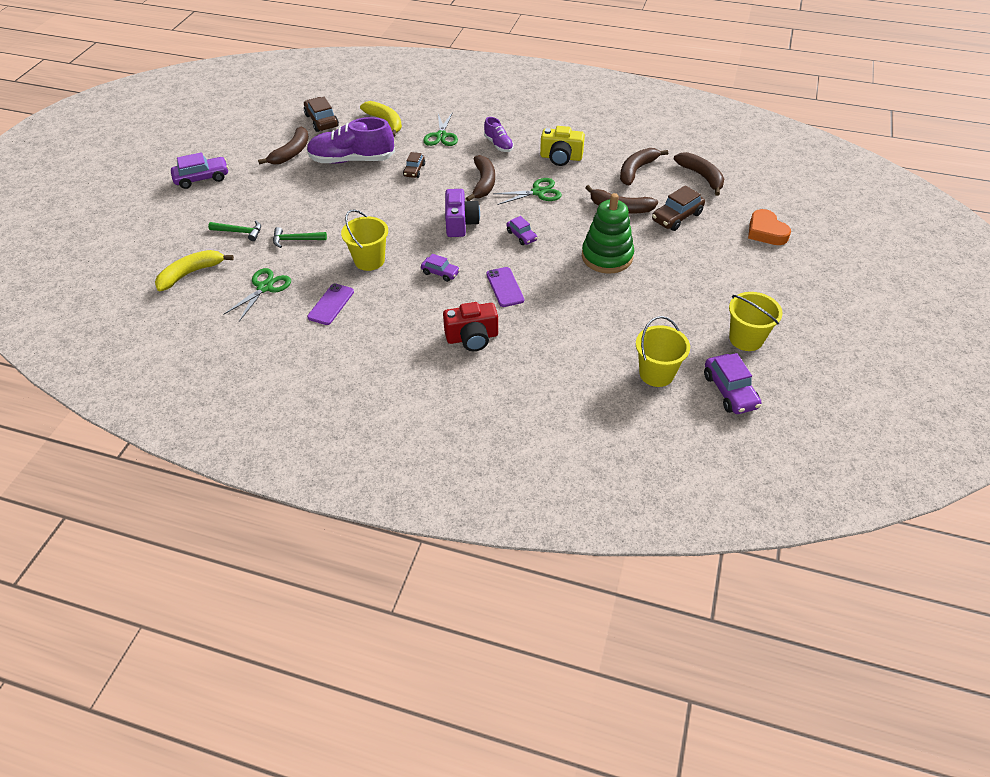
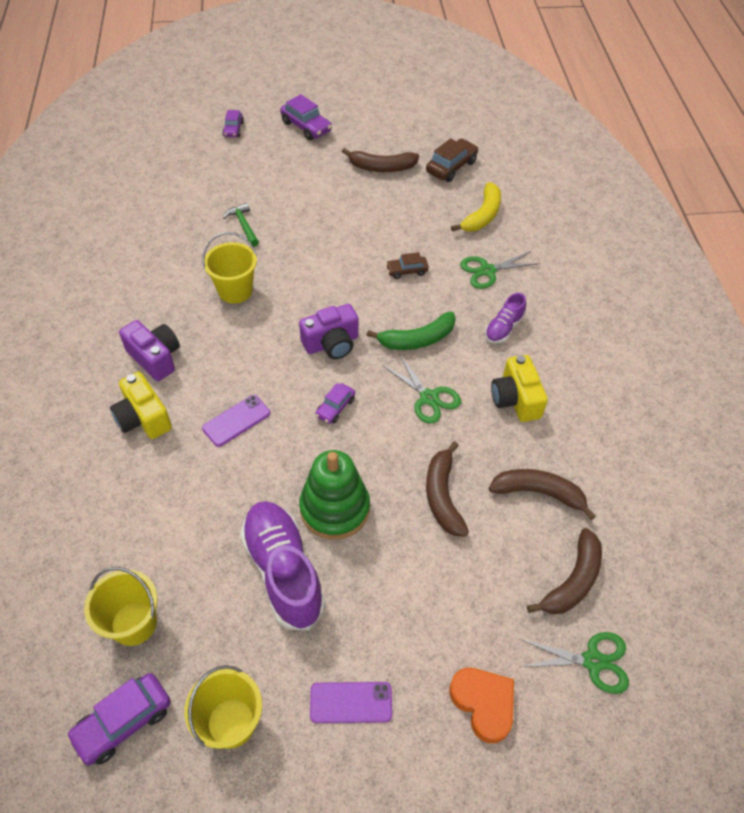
camera: 65 degrees right, 5 degrees up
(191, 273) = (166, 177): yellow banana -> none
(239, 232) = (238, 183): green hammer -> none
(265, 287) = (165, 232): green scissors -> green scissors (593, 661)
(331, 304) = (157, 287): purple phone -> purple phone (351, 702)
(352, 160) = (396, 215): purple shoe -> purple shoe (283, 571)
(412, 320) = (155, 358): none -> purple camera
(440, 273) = (238, 355): purple car -> purple car (233, 129)
(472, 337) = (143, 418): red camera -> yellow camera
(483, 183) = (417, 339): brown banana -> green banana
(676, 217) = (458, 570): brown car -> none
(766, 232) = (483, 704): orange heart -> orange heart turned 105 degrees clockwise

